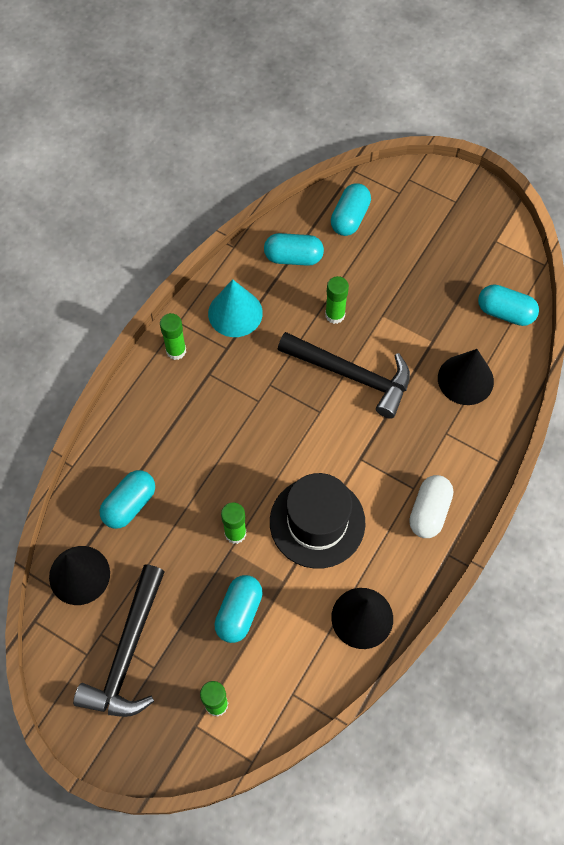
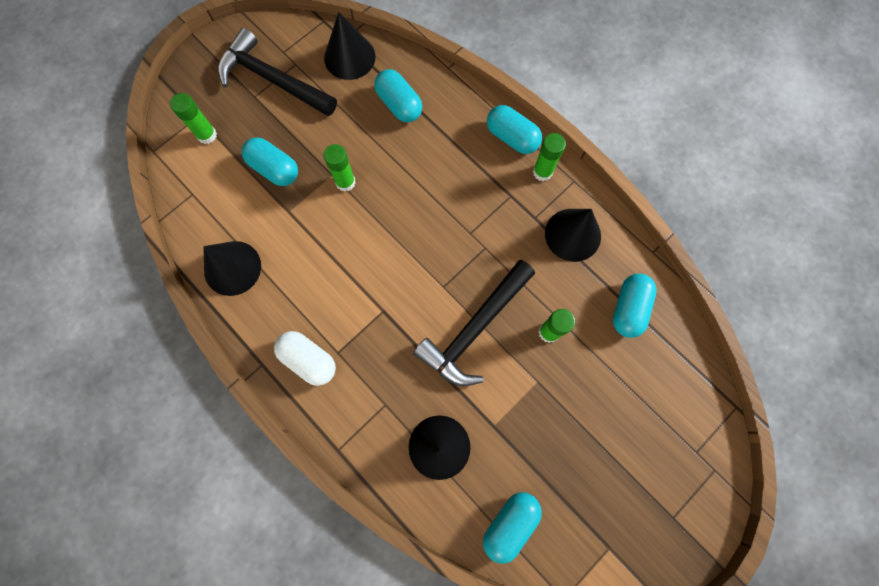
camera: 105 degrees right, 10 degrees up
(235, 313) = (573, 234): turquoise cone -> black cone
(317, 522) = (332, 254): black hat -> none
(350, 218) = (670, 384): turquoise capsule -> turquoise capsule (512, 137)

